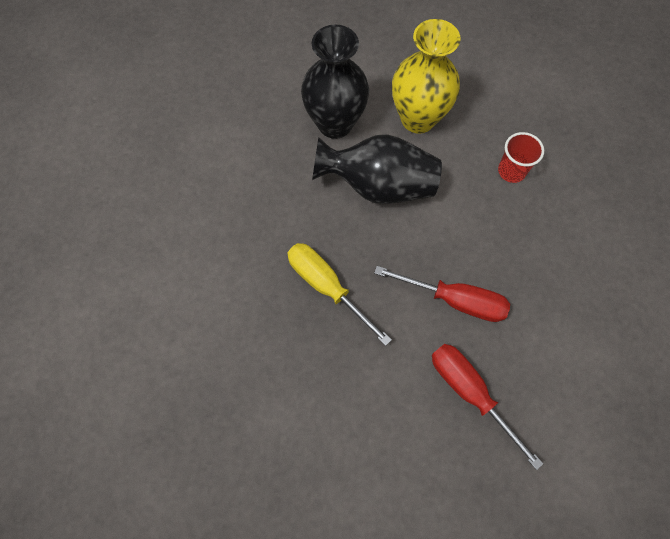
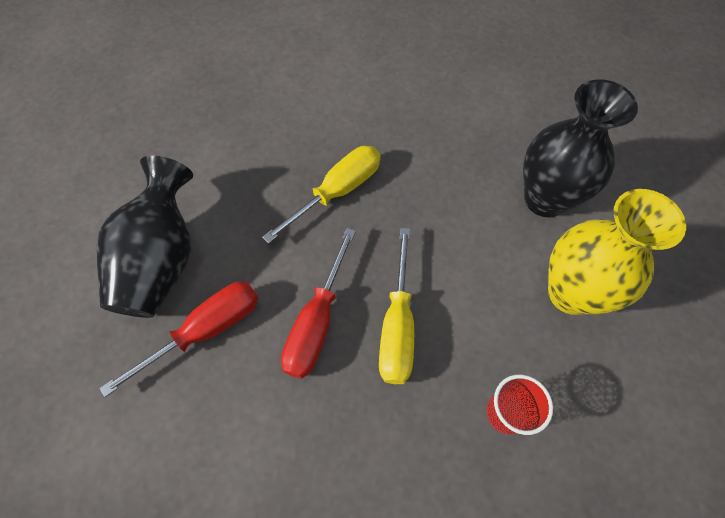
camera: 90 degrees right, 5 degrees down
(378, 185) = (465, 243): black vase -> black vase (162, 260)
(453, 239) = (397, 326): none -> yellow screwdriver

